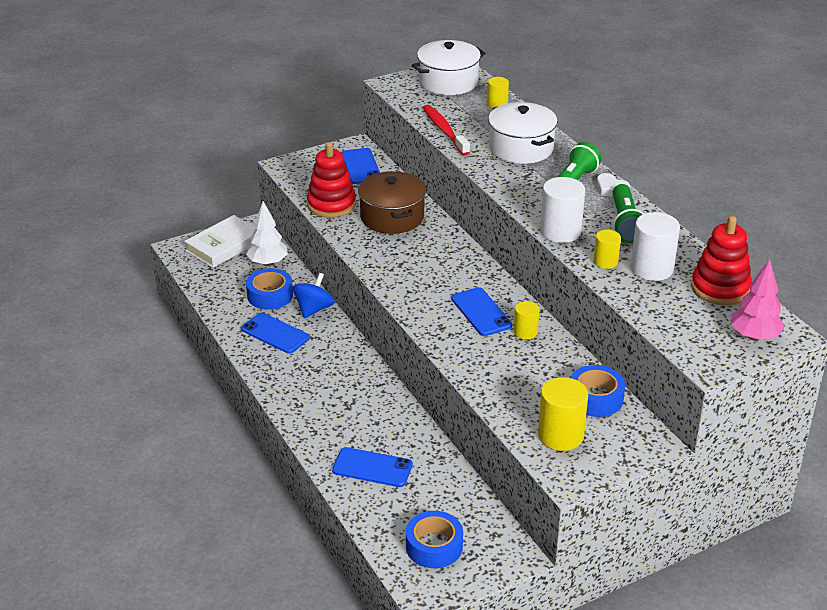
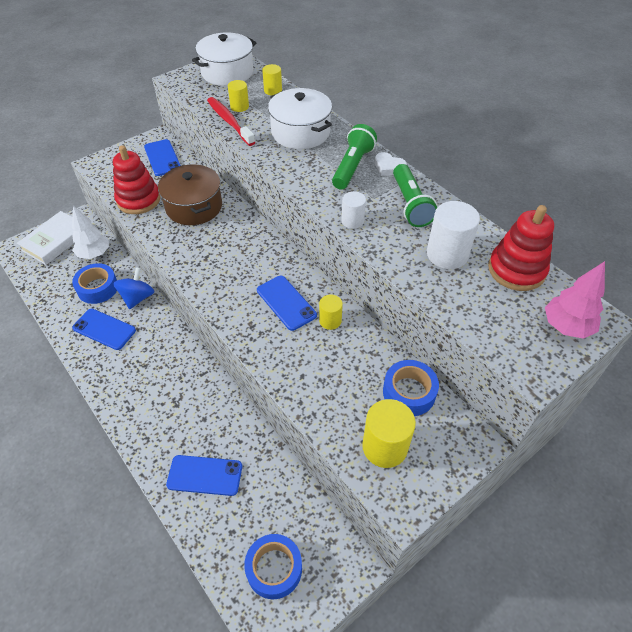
camera: 10 degrees left, 15 degrees up
(560, 231) = (352, 221): white cylinder -> white cylinder, size x0.58
(605, 262) = (402, 251): yellow cylinder -> yellow cylinder (239, 107)

